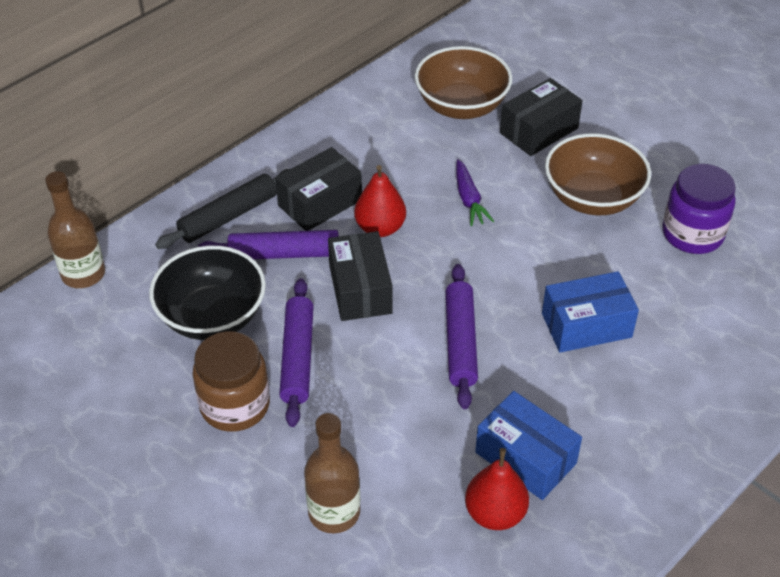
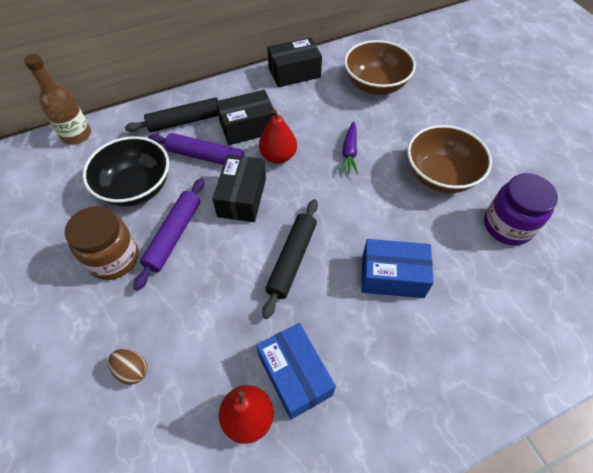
camera: 20 degrees right, 10 degrees up
(334, 512) = (132, 370): brown bottle -> brown egg
(460, 342) = (292, 259): purple rolling pin -> black rolling pin
(538, 130) = (422, 115): black box -> black box (294, 72)

